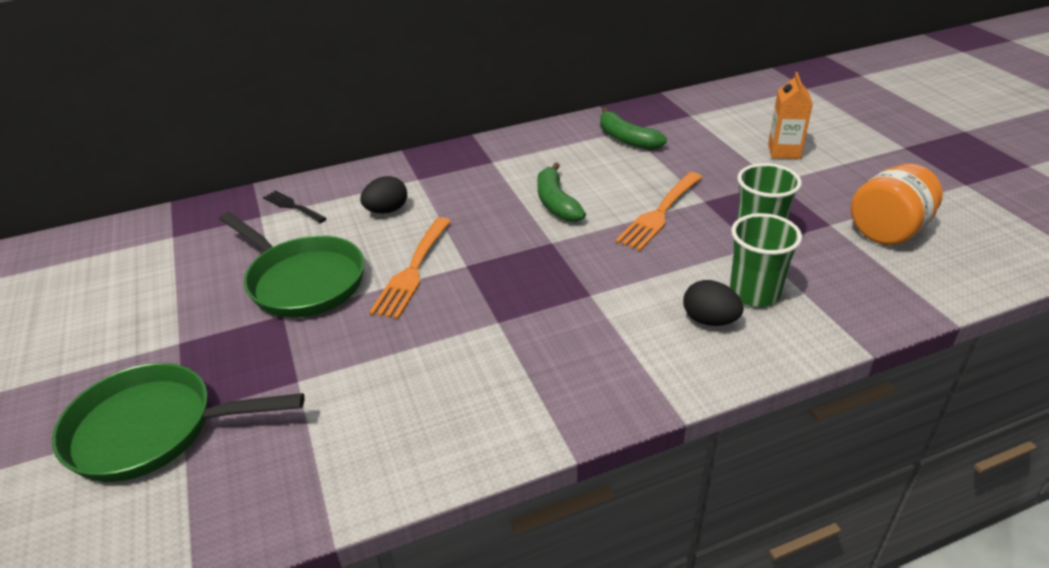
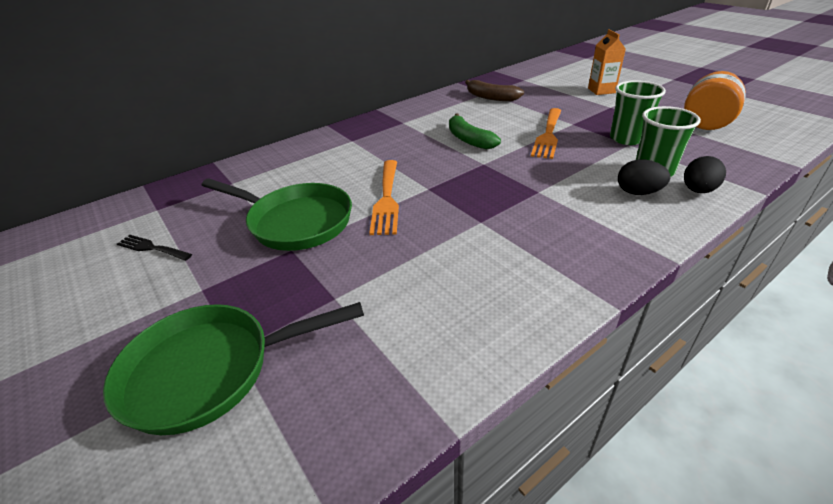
camera: 15 degrees left, 0 degrees up
(292, 206) = (257, 172): black fork -> black fork (151, 248)
(387, 210) = (339, 163): black egg -> black egg (697, 190)
(626, 139) = (491, 97): green banana -> brown banana

